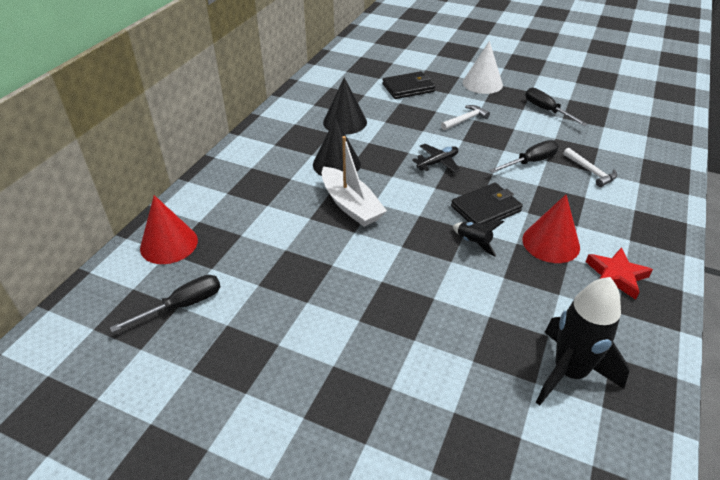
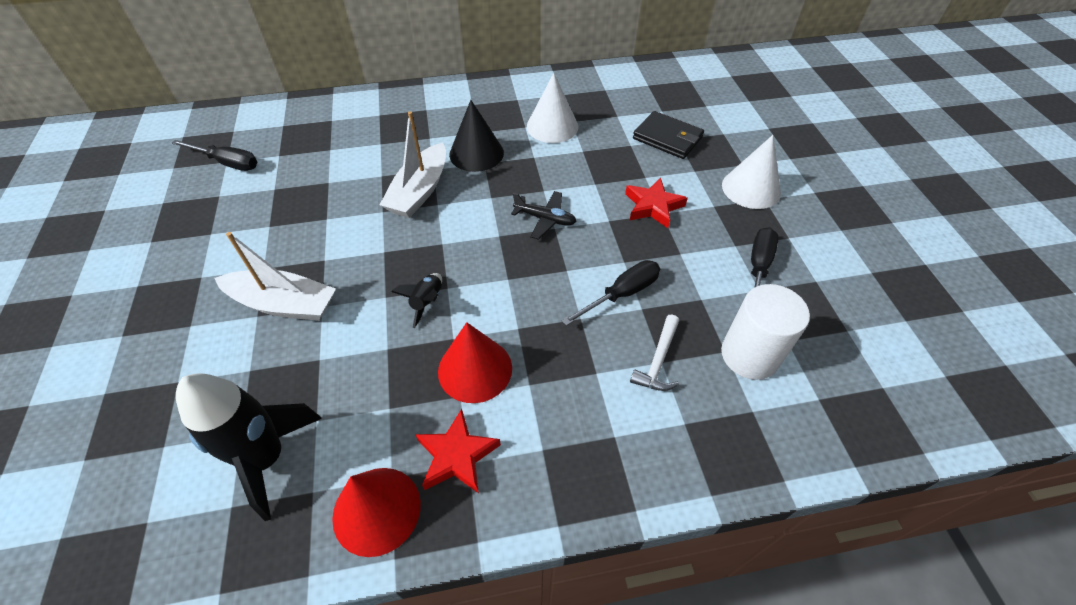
camera: 55 degrees right, 10 degrees up
(169, 244) = (293, 120): red cone -> red cone (376, 510)
(345, 122) = (552, 126): black cone -> white cone
(414, 319) = (284, 304): none -> white boat
(465, 119) = (653, 206): white hammer -> red star
(486, 209) = (494, 289): black wallet -> none
(530, 162) = (621, 294): black screwdriver -> black screwdriver turned 60 degrees counterclockwise
(606, 141) = (749, 355): none -> white cylinder

